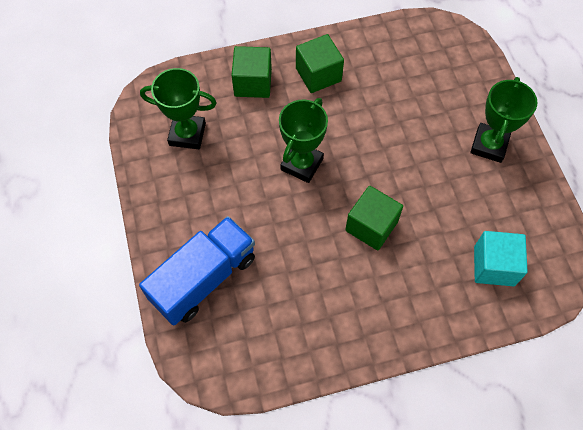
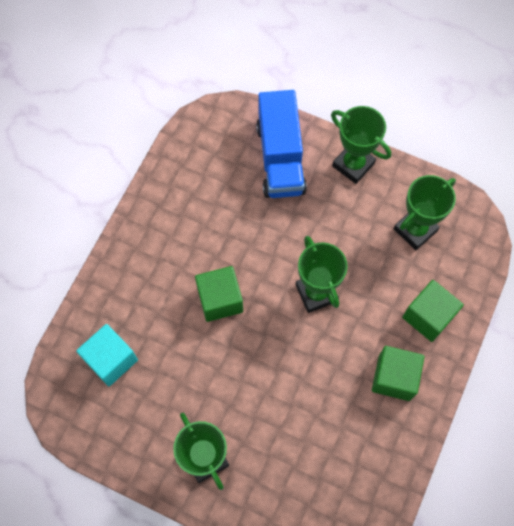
camera: 130 degrees right, 5 degrees up
(162, 217) = (353, 164): none -> green trophy

